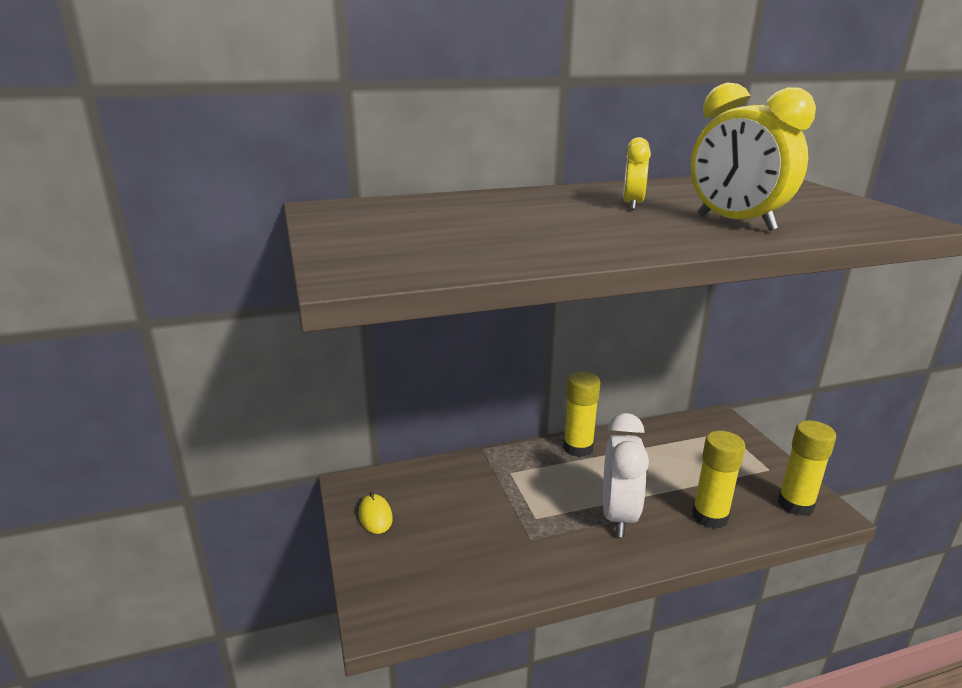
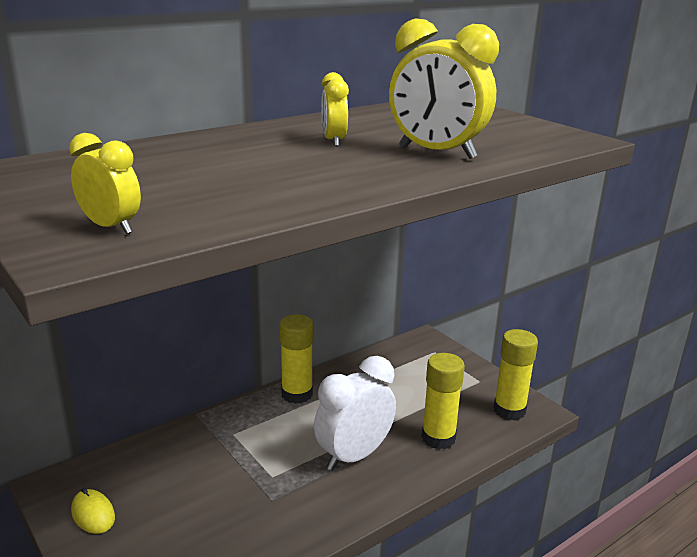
camera: 20 degrees left, 0 degrees up
(394, 259) = (111, 227): none -> yellow clock
(618, 516) = (354, 456): white clock -> white clock turned 120 degrees counterclockwise

